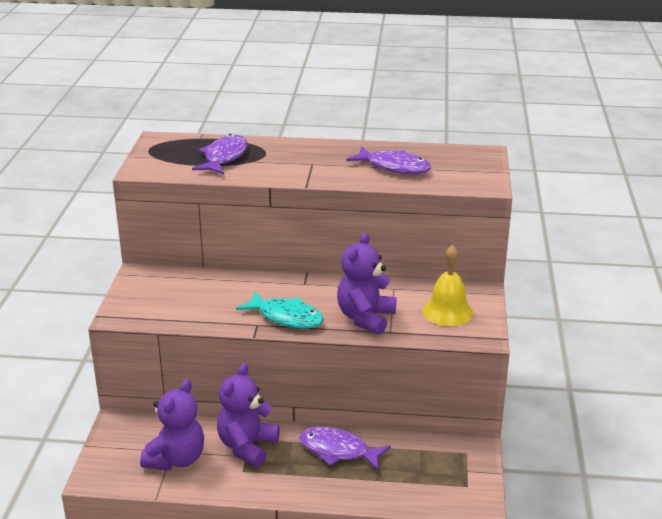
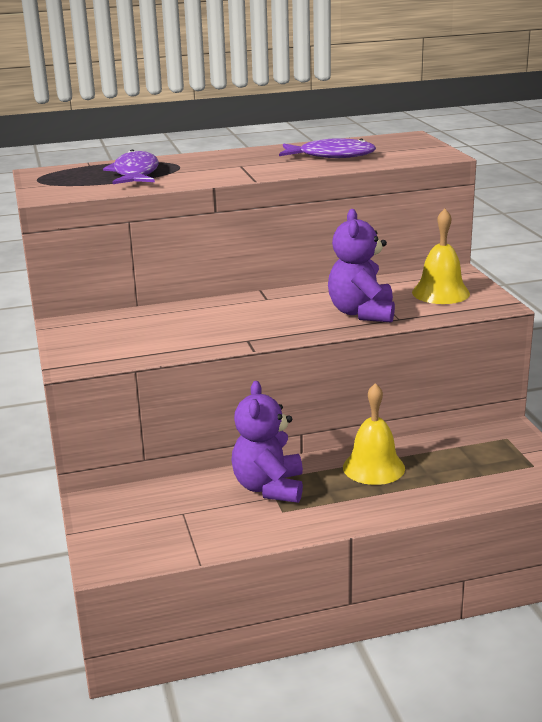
camera: 20 degrees left, 5 degrees down
(176, 459) = (195, 519): purple teddy bear -> none
(286, 317) = (275, 328): turquoise fish -> none
(338, 451) = (373, 467): purple fish -> yellow bell

